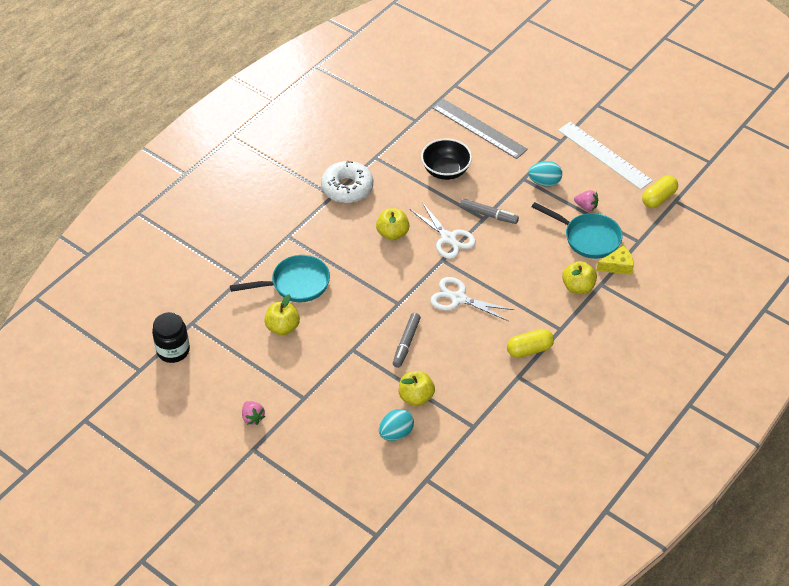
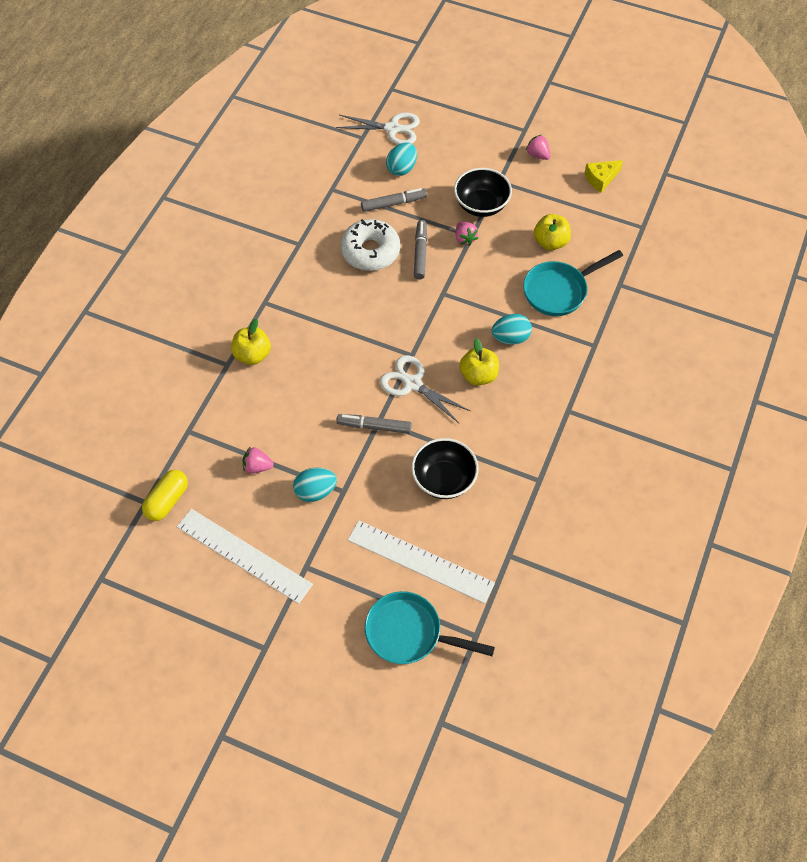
camera: 165 degrees right, 10 degrees up
(173, 350) = (644, 197): black jar -> none
(331, 377) = (481, 205): none -> black bowl
(347, 188) = (555, 425): white donut -> white donut (370, 251)
(354, 255) = (510, 338): none -> turquoise egg
(360, 347) = (465, 239): none -> pink strawberry
(416, 397) = (393, 203): yellow apple -> grey marker
(458, 298) = (380, 312): white scissors -> white scissors (392, 129)
(479, 128) = (420, 561): grey ruler -> white ruler
(529, 350) = (293, 273): yellow capsule -> none
(588, 238) = (249, 421): turquoise pan -> turquoise pan (409, 633)
(617, 266) = (210, 392): yellow cheese -> yellow cheese (601, 179)

